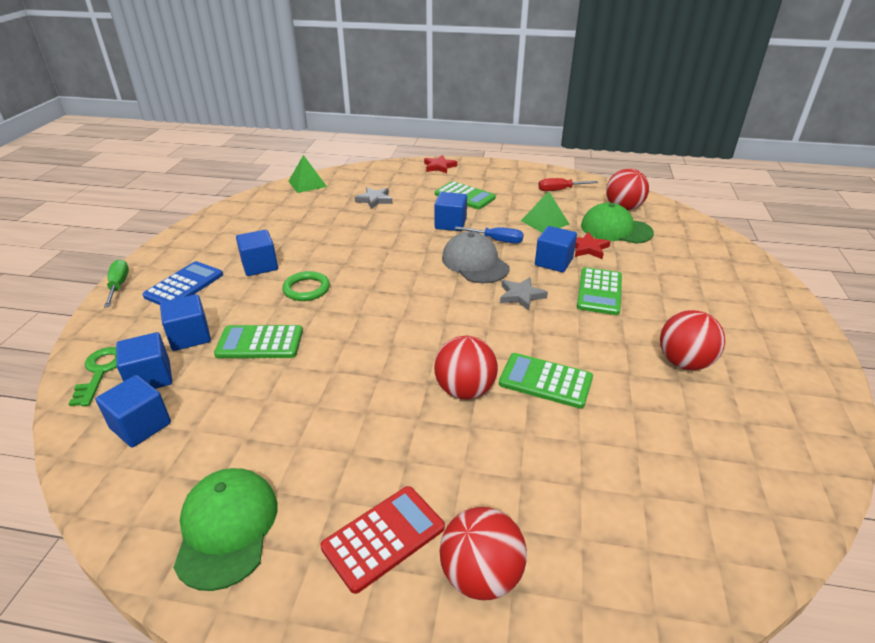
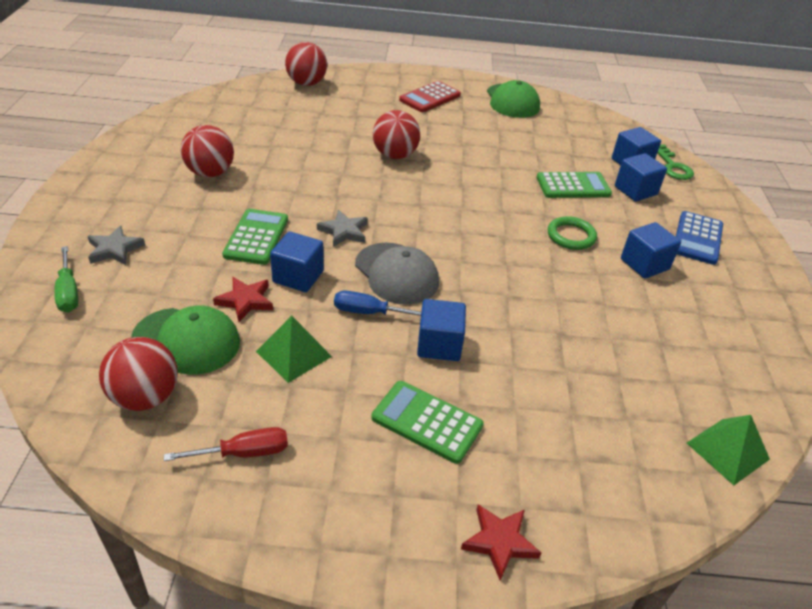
camera: 170 degrees right, 5 degrees up
(119, 285) = (761, 237): green screwdriver -> green screwdriver (68, 292)
(141, 426) = (605, 138): blue cube -> none
(374, 200) = (580, 403): grey star -> grey star (115, 249)
(481, 575) = (379, 87): red ball -> red ball (306, 83)
(545, 381) = (332, 161): green calculator -> none

